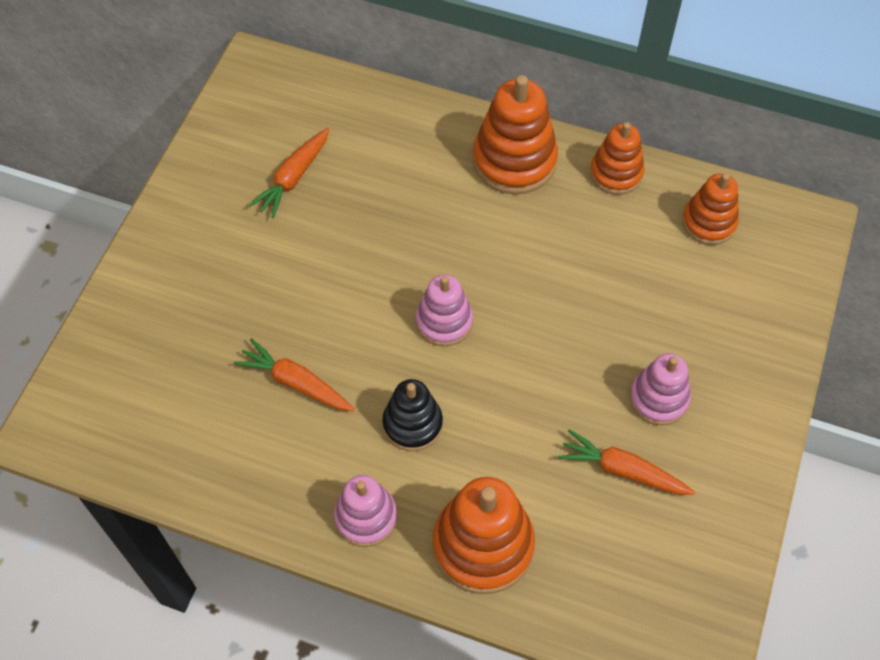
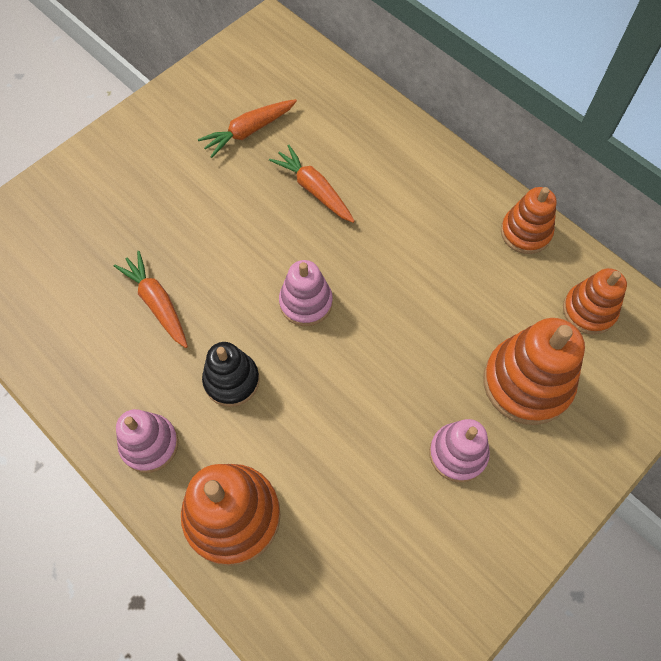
camera: 25 degrees right, 5 degrees up
(514, 161) = (440, 187): orange stacking toy -> orange stacking toy (527, 382)
(622, 470) = (390, 505): orange carrot -> orange carrot (314, 189)

